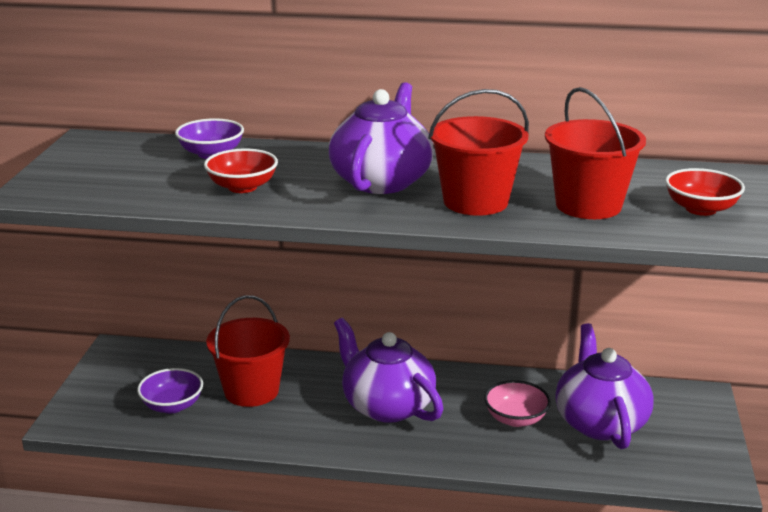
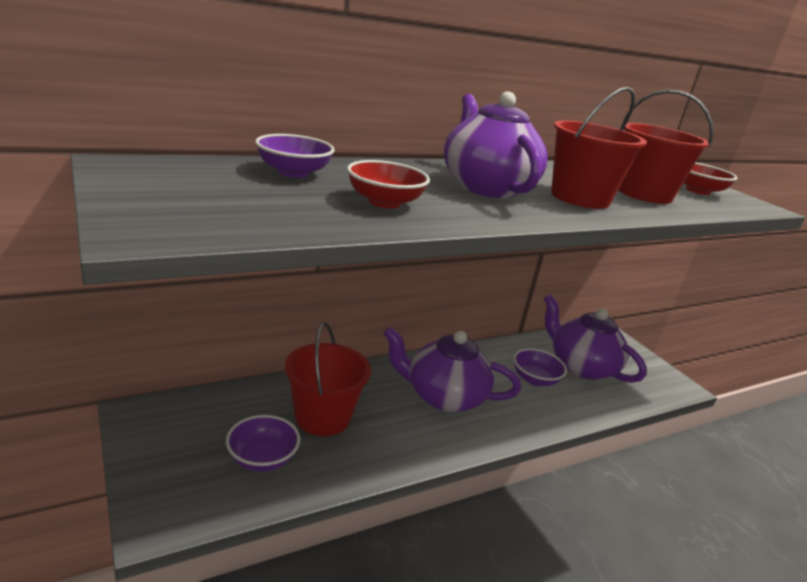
camera: 40 degrees left, 0 degrees up
(516, 419) = (535, 379): pink bowl -> purple bowl

